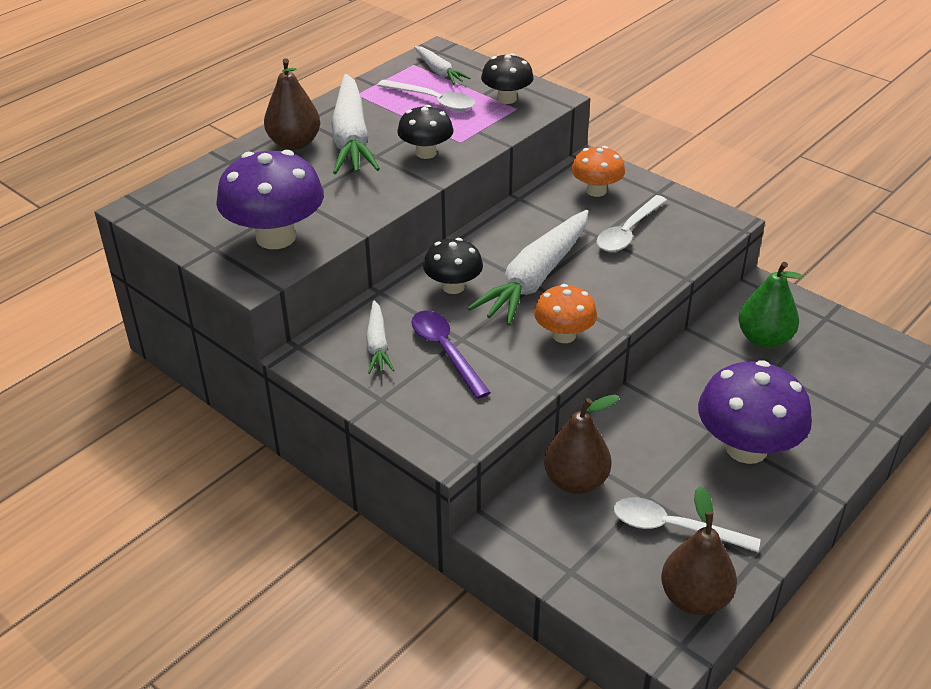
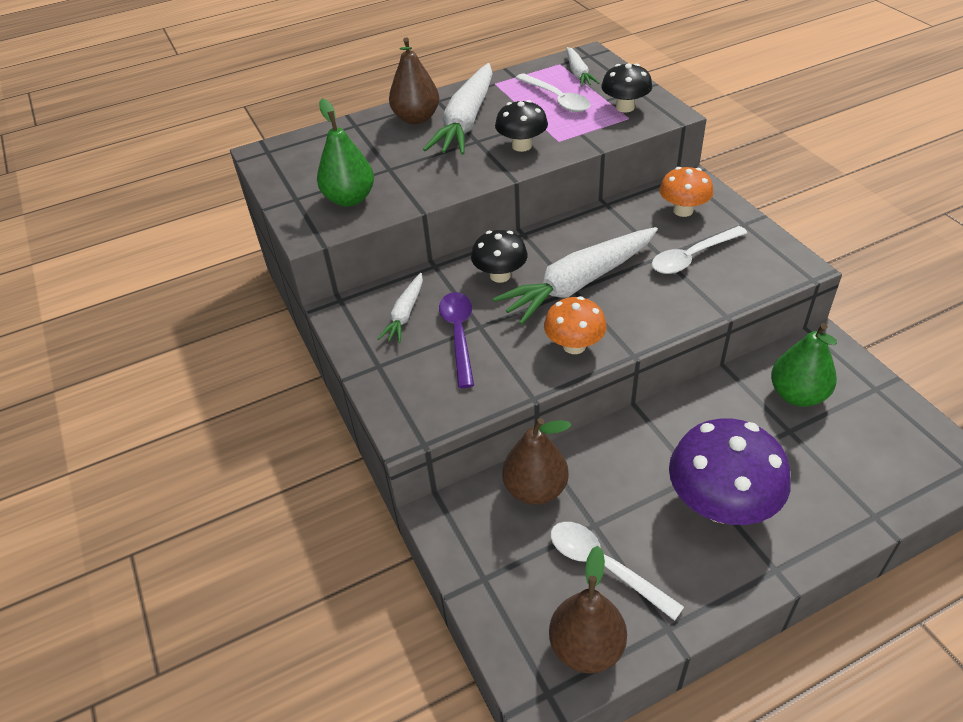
camera: 25 degrees right, 5 degrees up
(276, 237) = (349, 199): purple mushroom -> green pear

